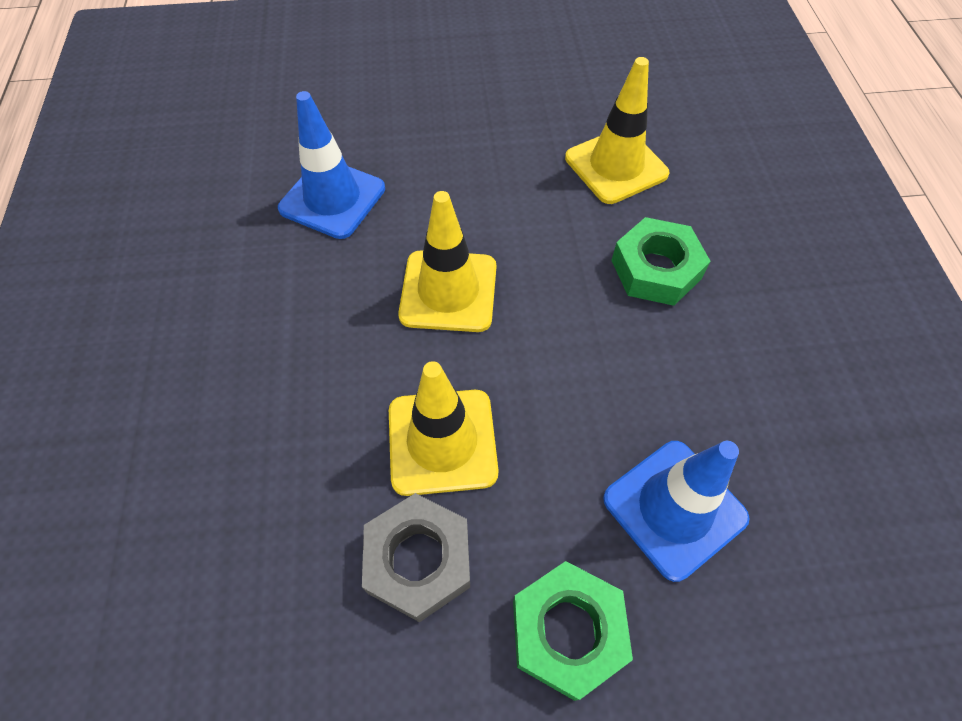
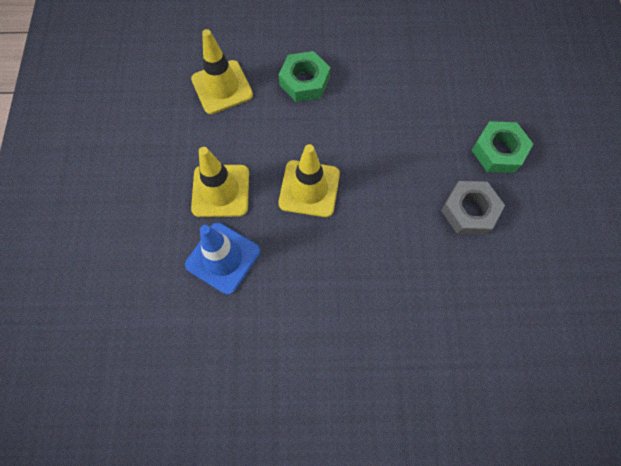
camera: 85 degrees left, 10 degrees up
(442, 441) = (407, 197): yellow traffic cone -> yellow traffic cone (221, 191)
(674, 508) = (442, 100): blue traffic cone -> none

